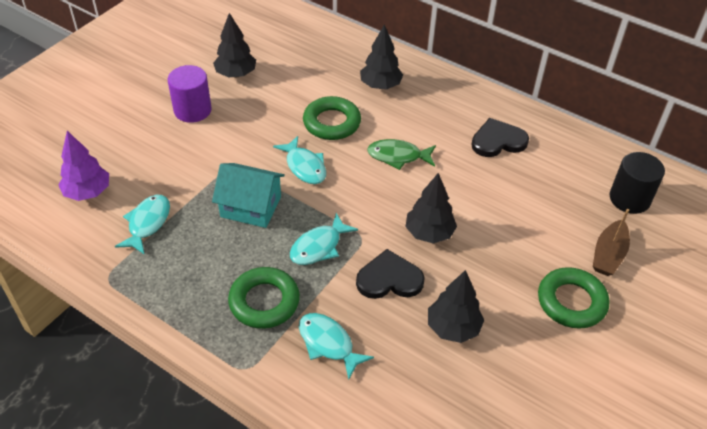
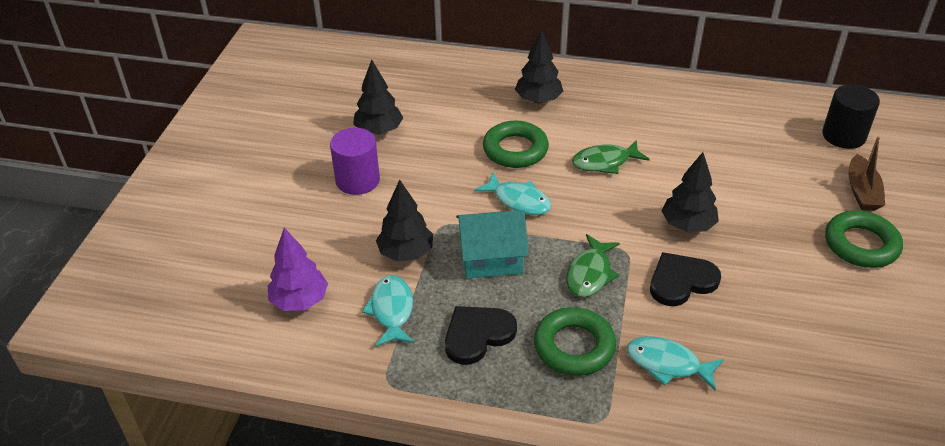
camera: 20 degrees left, 5 degrees down
(319, 246) = (590, 274): turquoise fish -> green fish
(453, 328) = (774, 306): black tree -> black tree (406, 253)
(498, 141) = (689, 119): black heart -> black heart (477, 335)

